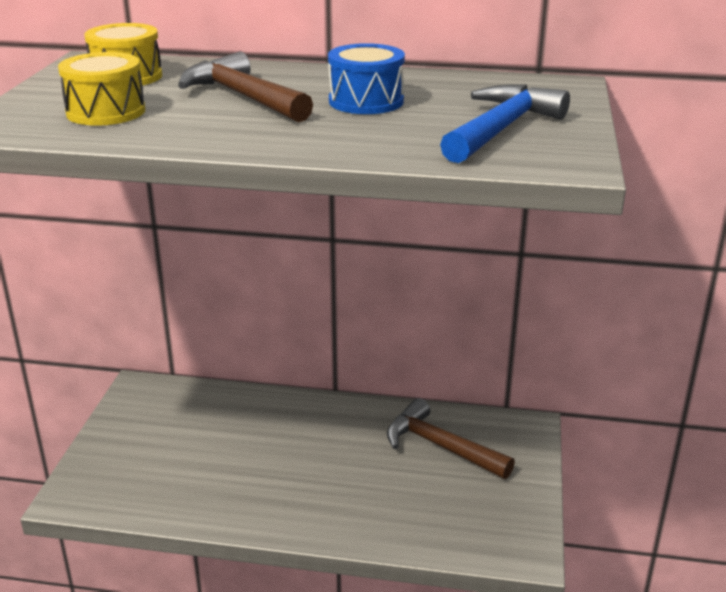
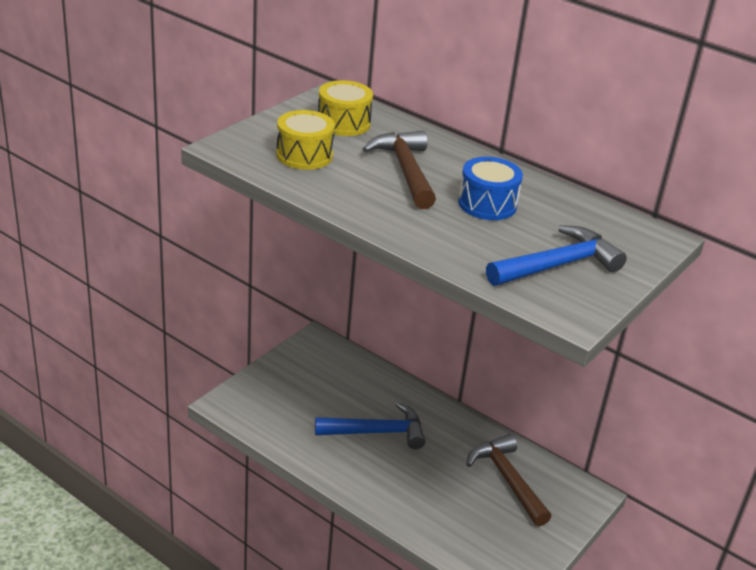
camera: 25 degrees right, 5 degrees up
(271, 455) = (377, 432): none -> blue hammer

